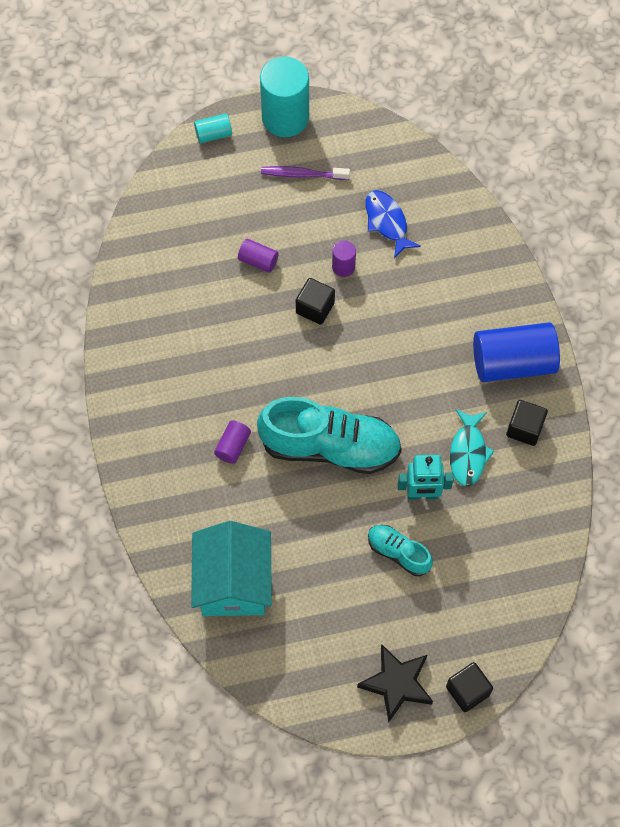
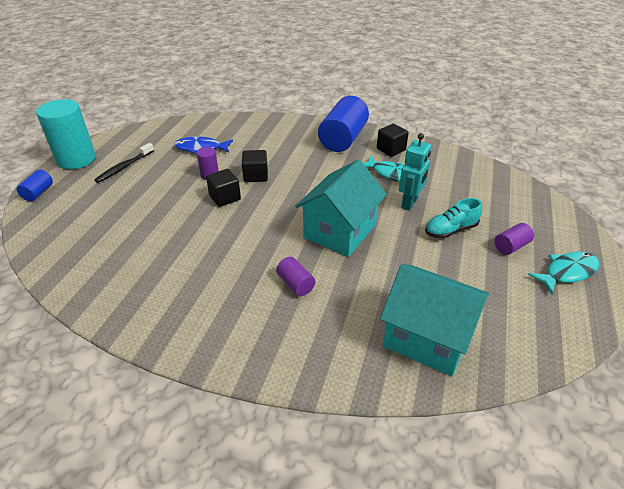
camera: 60 degrees left, 25 degrees down
(213, 134) = (38, 193): turquoise cylinder -> blue cylinder
(258, 261) = (158, 209): purple cylinder -> purple cylinder (511, 246)
(302, 174) = (124, 167): purple toothbrush -> black toothbrush
(330, 447) = (340, 231): turquoise shoe -> turquoise house
(396, 684) = (567, 272): black star -> turquoise fish
(467, 691) = (583, 238): black cube -> black cube (255, 176)

